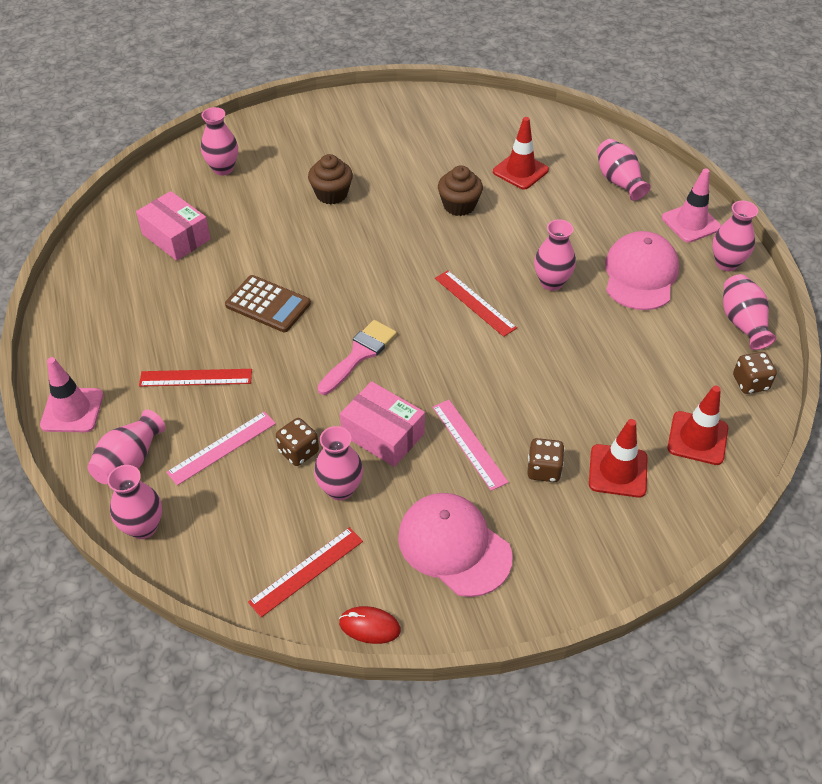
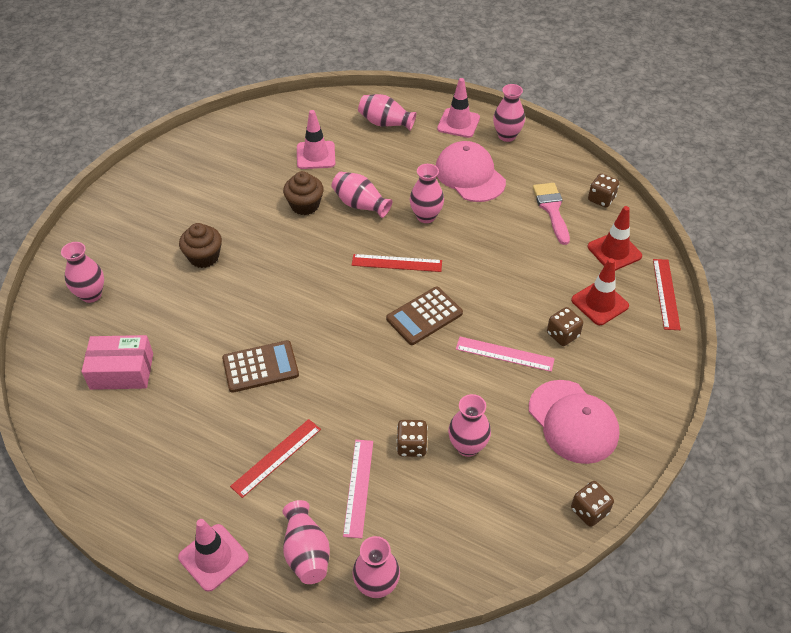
camera: 45 degrees left, 0 degrees up
(307, 571) = (514, 514): red ruler -> red ruler (666, 293)
(359, 354) = (368, 352): pink brush -> pink brush (552, 209)
(369, 626) = (589, 511): red mouse -> brown dice
(383, 434) = (448, 390): pink box -> none
(441, 361) = (424, 316): none -> brown calculator
(454, 546) = (573, 421): pink cap -> pink cap turned 120 degrees counterclockwise
(520, 171) = (316, 155): red traffic cone -> pink traffic cone
(742, 323) = (557, 166): pink vase -> pink vase (360, 205)

